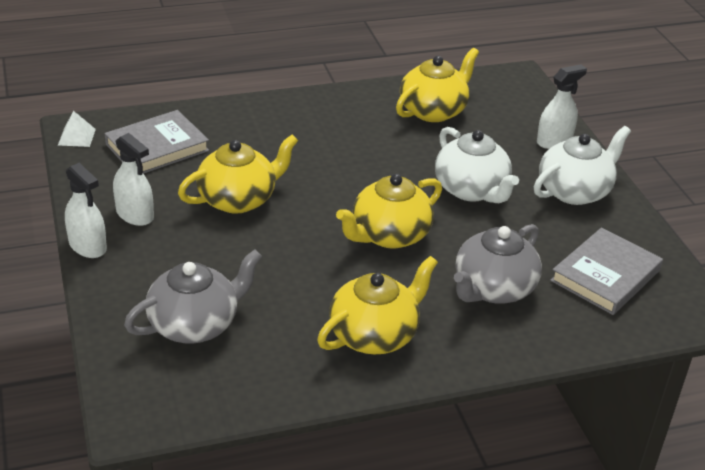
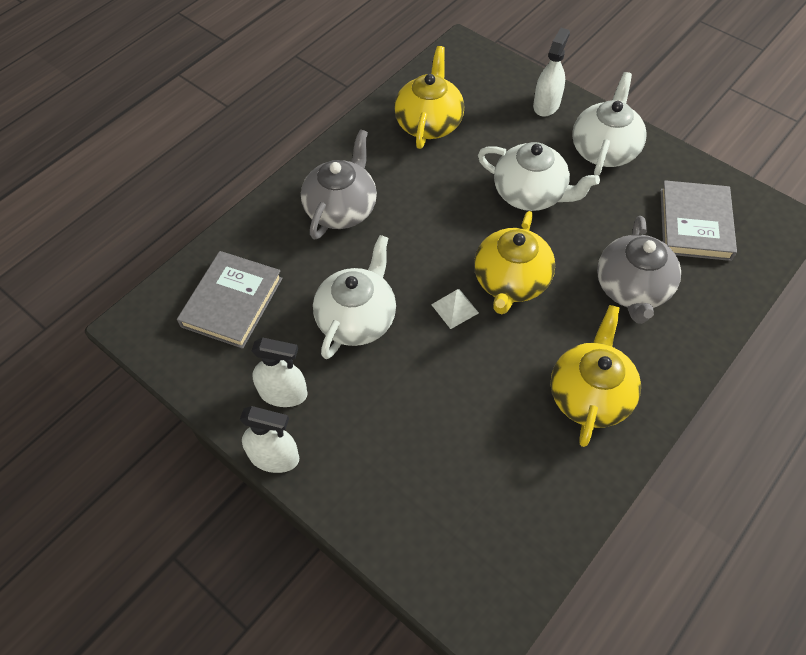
camera: 30 degrees left, 20 degrees up
(76, 137) = (144, 334): white pyramid -> white pyramid (455, 308)
(195, 324) = (445, 481): grey teapot -> grey teapot (341, 209)
(238, 199) = (357, 318): yellow teapot -> white teapot

